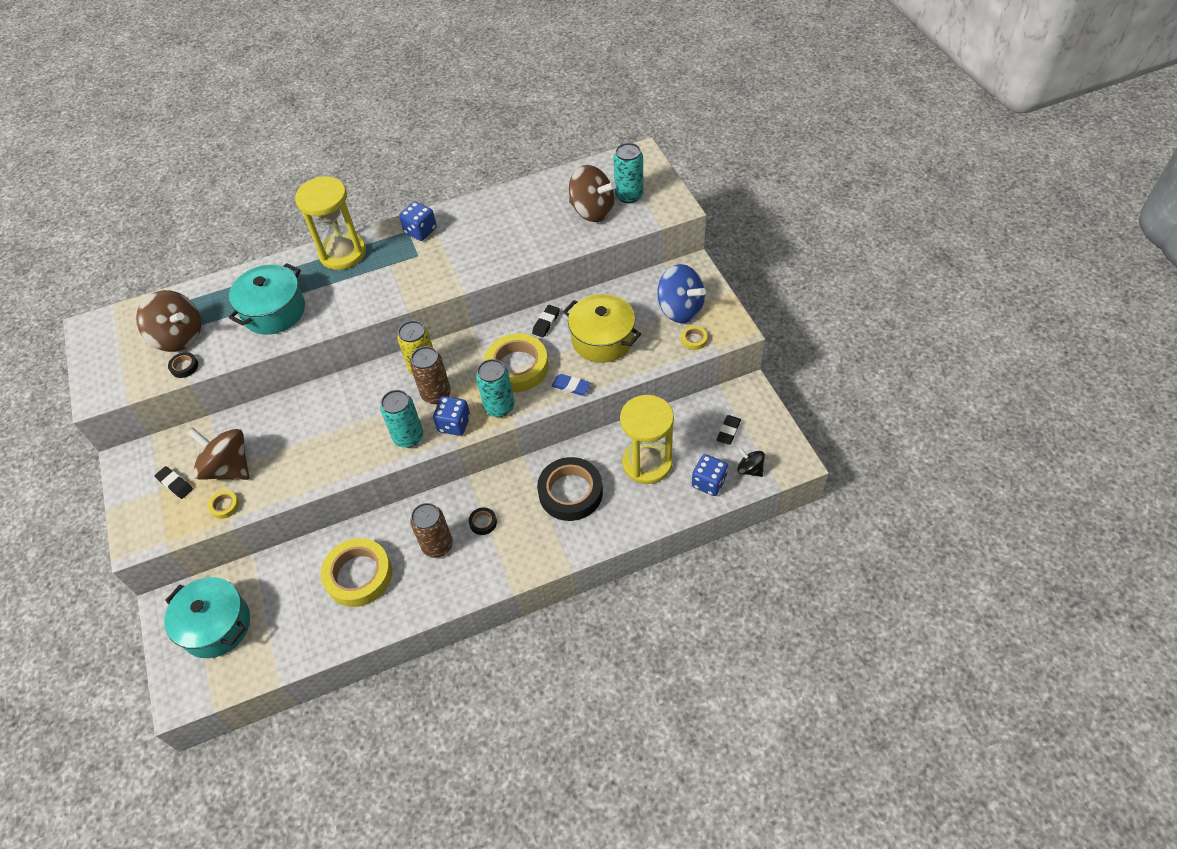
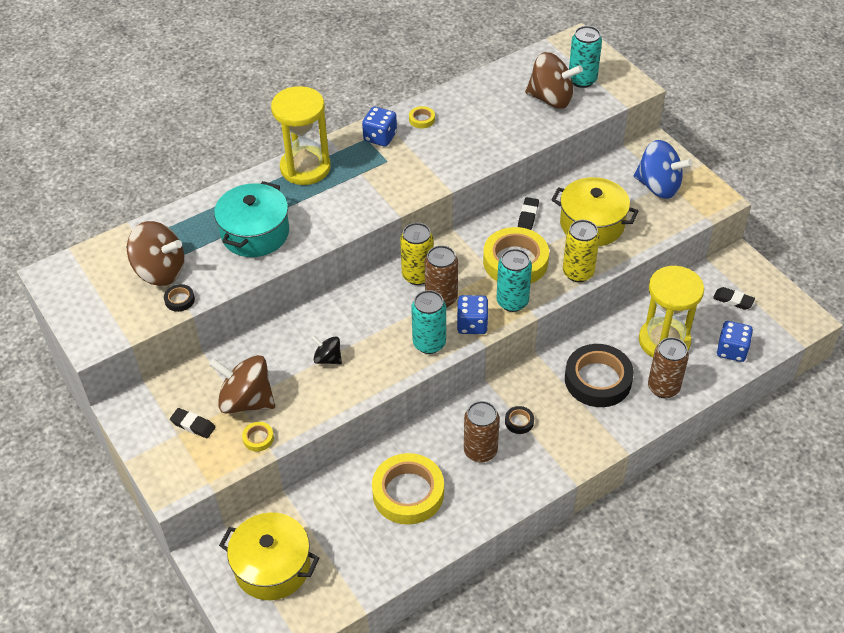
camera: 15 degrees left, 5 degrees down
(216, 625) = (272, 567): turquoise pot -> yellow pot
(571, 386) = (578, 272): blue eraser -> yellow can
(629, 510) = (663, 387): none -> brown can
(694, 339) = (683, 213): yellow tape -> yellow tape (422, 119)
(728, 431) = (733, 300): black eraser -> black eraser turned 75 degrees counterclockwise
(750, 469) = (767, 332): black spinning top -> black spinning top (328, 359)

